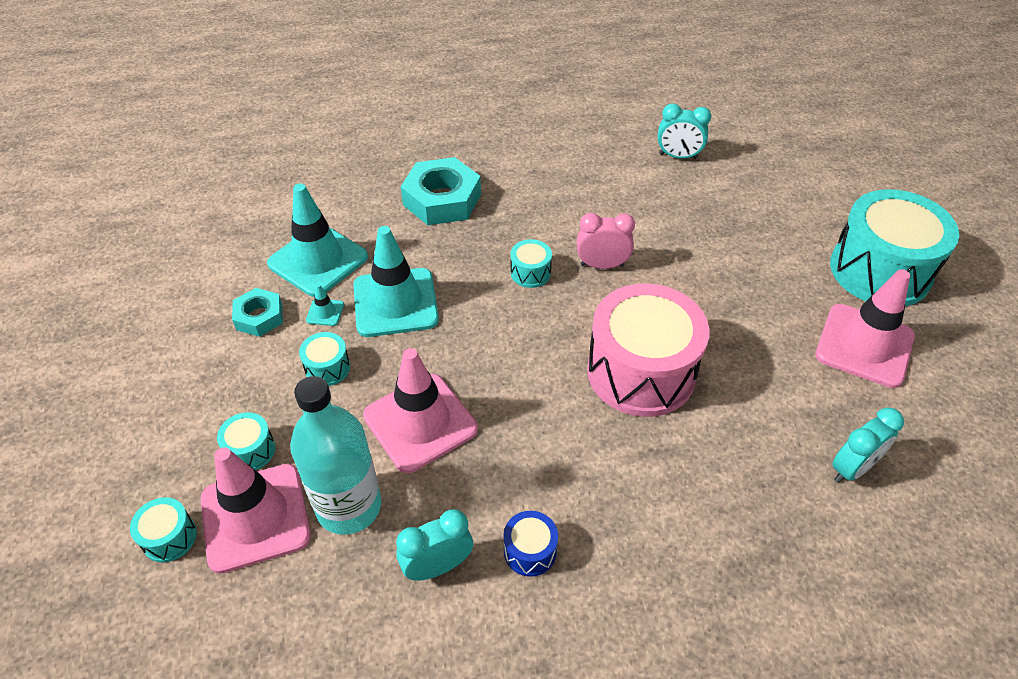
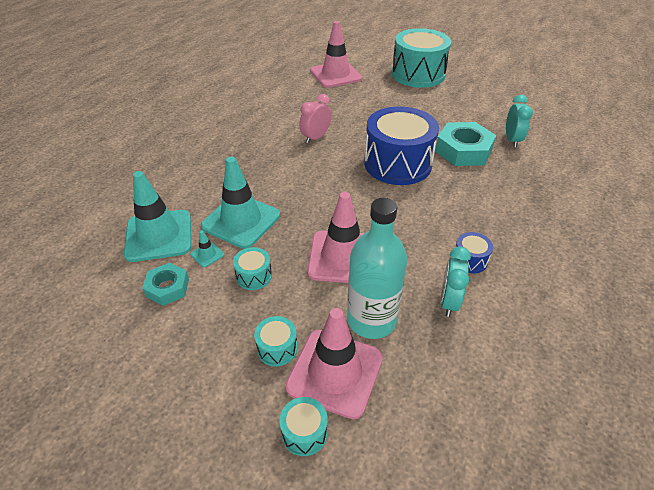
camera: 50 degrees left, 5 degrees down
(442, 199) = (188, 162): turquoise nut -> turquoise nut (463, 150)
(530, 273) = (288, 162): turquoise drum -> none
(641, 372) = (397, 164): pink drum -> blue drum
(678, 156) = (279, 79): turquoise clock -> none
(864, 345) = (452, 100): pink traffic cone -> pink traffic cone (335, 75)

